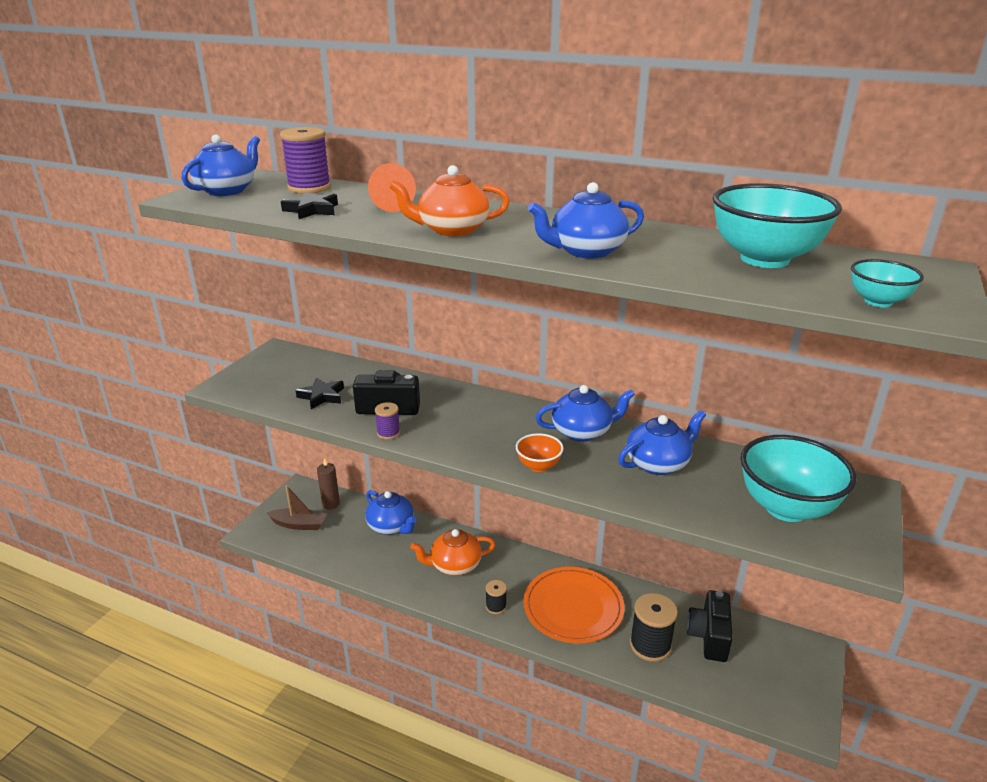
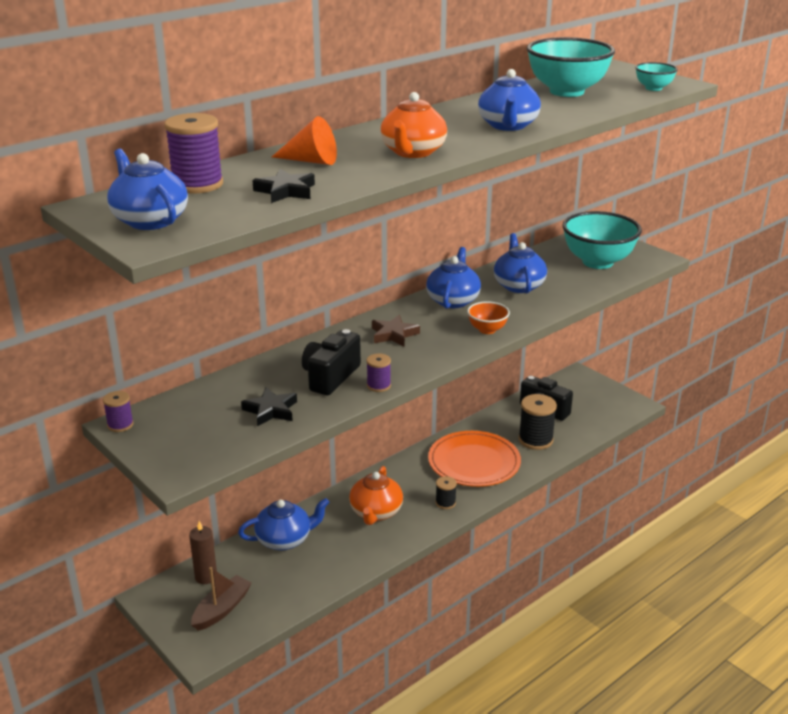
camera: 65 degrees left, 0 degrees up
(275, 349) = (120, 425): none -> purple spool
(485, 417) = (394, 334): none -> brown star

